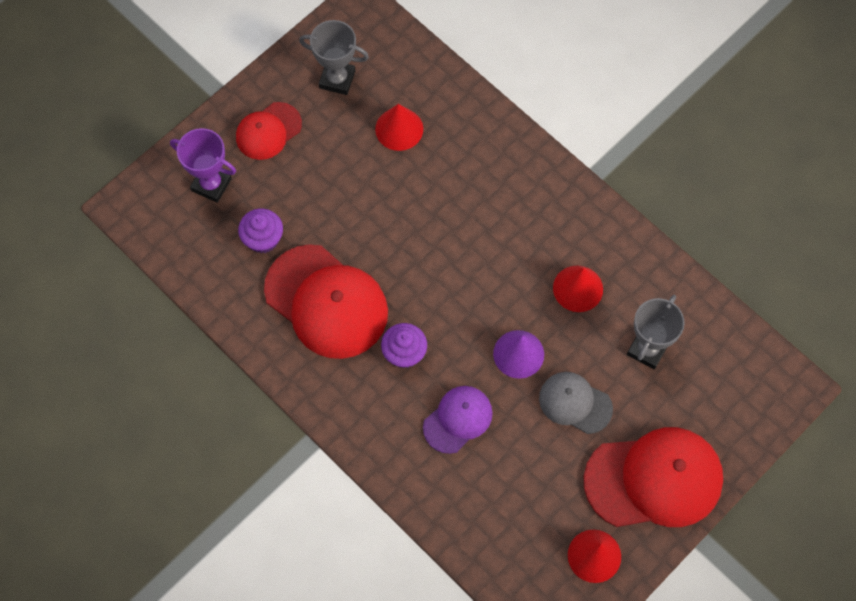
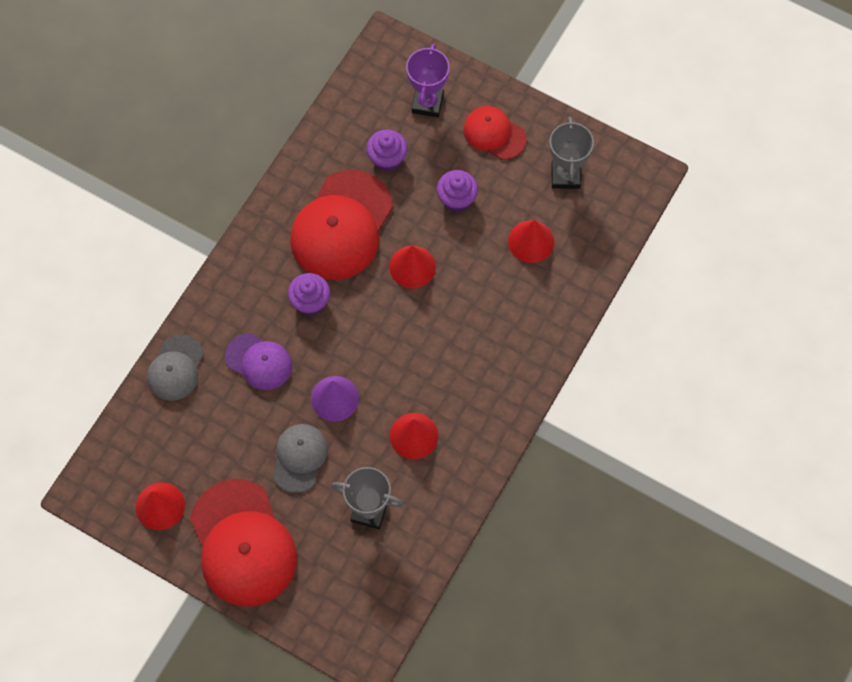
camera: 75 degrees right, 0 degrees up
(331, 184) = (456, 199): none -> purple cupcake
(394, 245) = (412, 266): none -> red cone
(442, 507) = (175, 368): none -> grey cap

